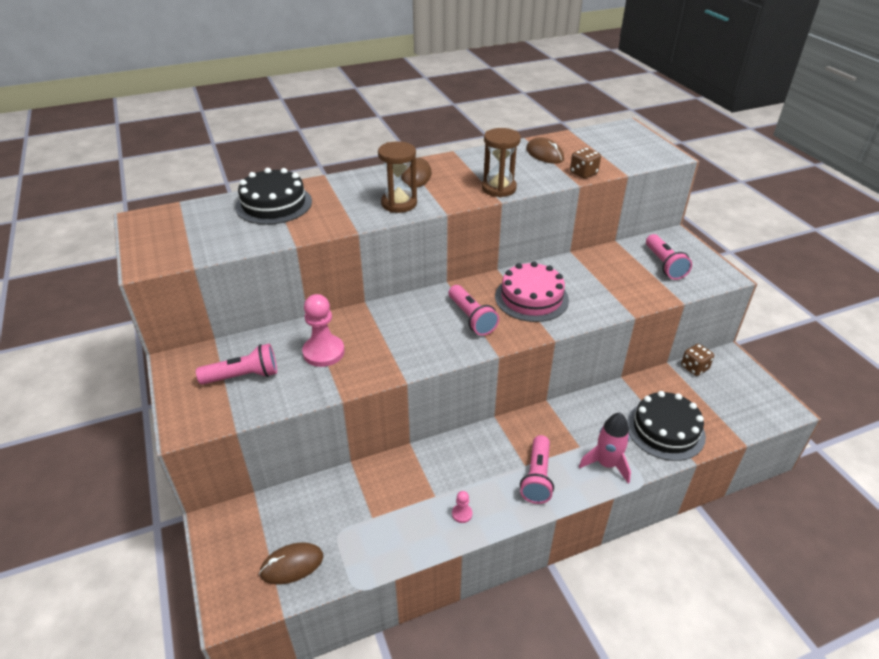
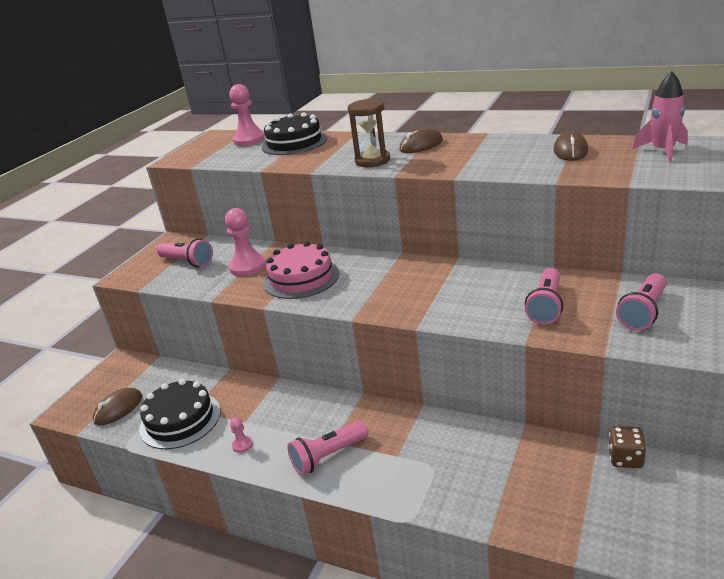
camera: 50 degrees right, 10 degrees down
(207, 214) = (249, 140): none -> pink pawn
(292, 565) = (118, 409): brown mouse -> brown mouse turned 75 degrees counterclockwise
(471, 318) = (376, 285): pink flashlight -> pink flashlight (546, 306)
(498, 188) = (471, 168): brown hourglass -> none
(531, 298) = (450, 289): pink cake -> pink cake (301, 278)
(583, 173) = (580, 174): brown dice -> none
(606, 464) = (398, 484): pink rocket -> pink rocket (663, 151)
(665, 430) = (500, 493): black cake -> black cake (180, 420)

